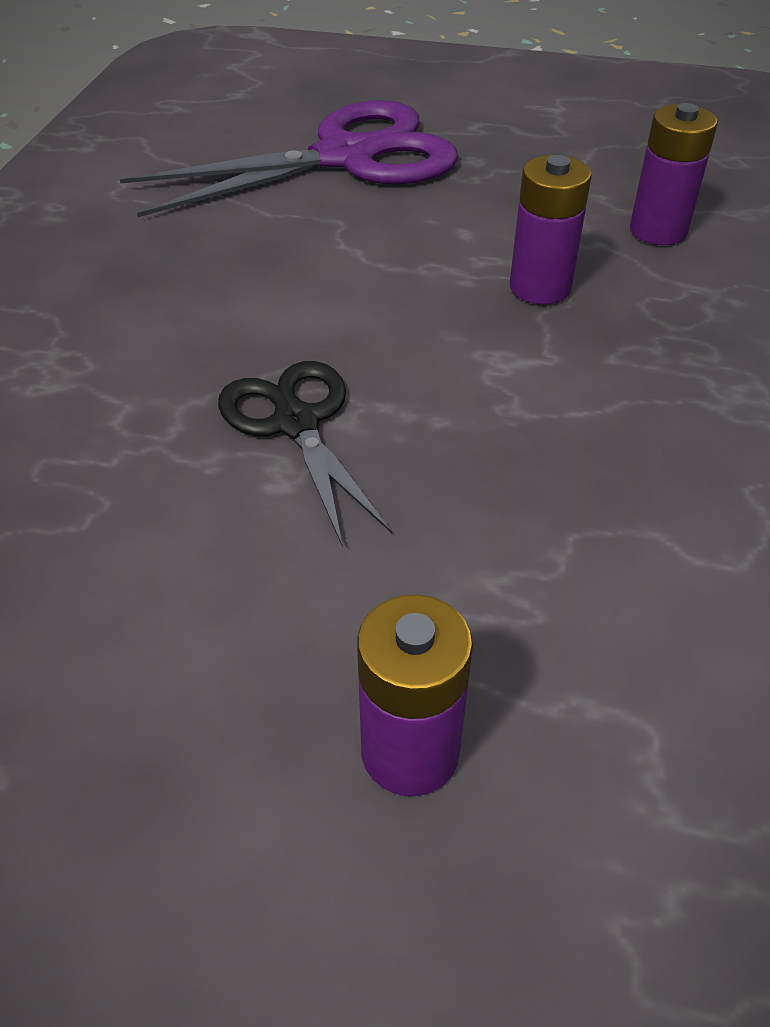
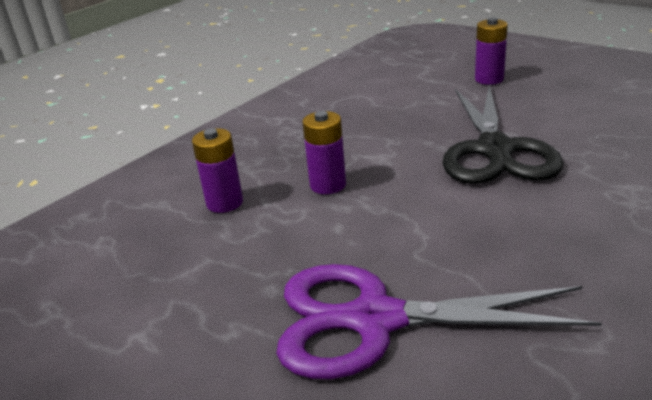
camera: 150 degrees left, 15 degrees down
(296, 423) = (495, 150): black scissors -> black scissors, size x1.76

